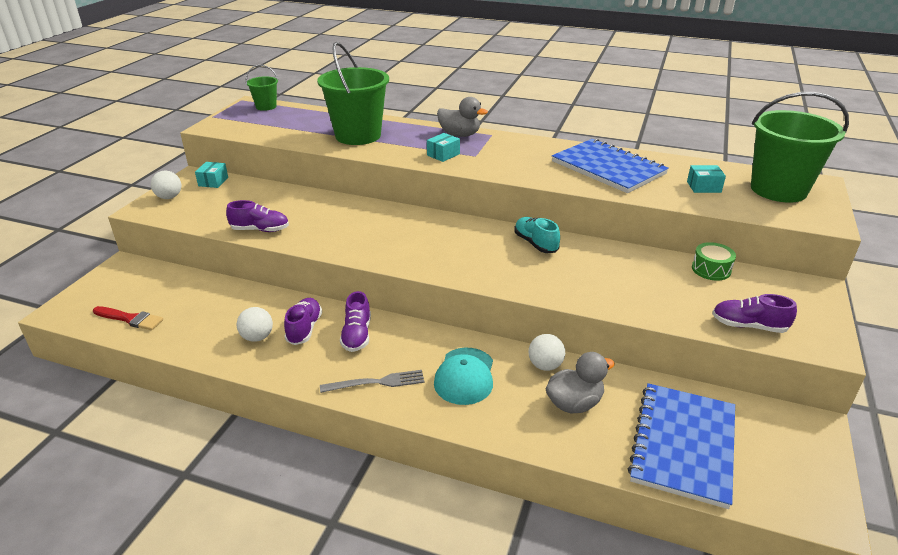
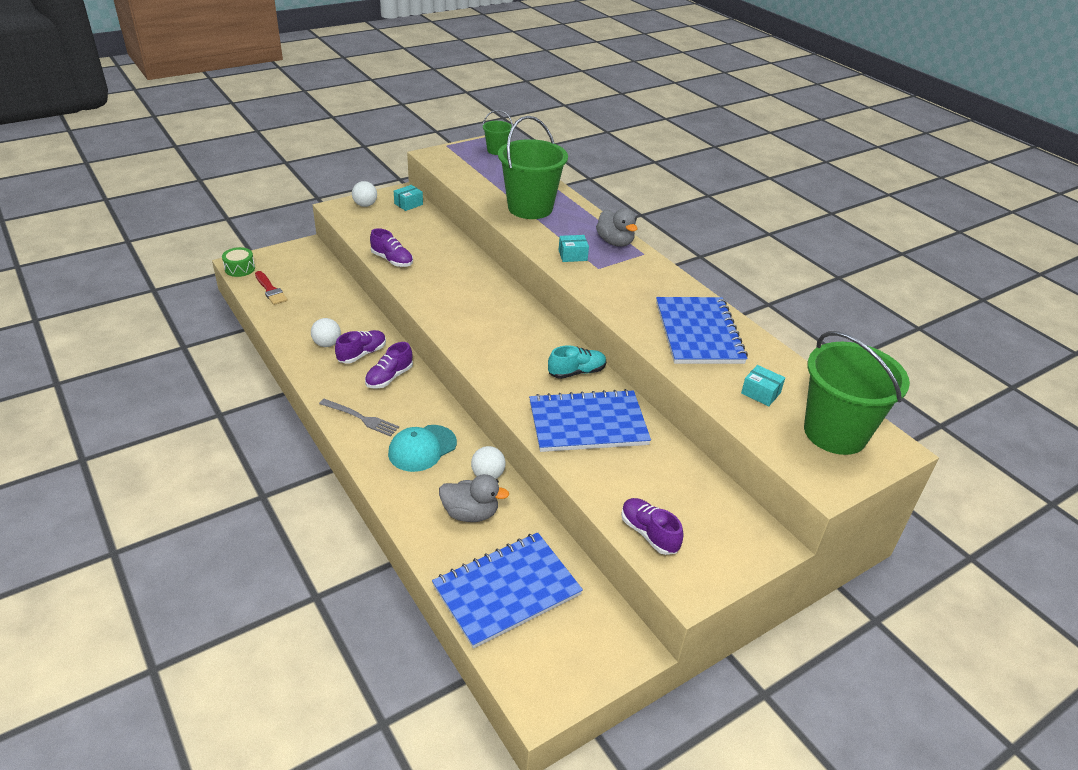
camera: 35 degrees right, 5 degrees up
(535, 243) = (576, 372): turquoise shoe -> turquoise shoe turned 60 degrees clockwise
(597, 274) = (588, 423): none -> blue notebook
(711, 269) = (695, 473): green drum -> green drum (240, 268)

